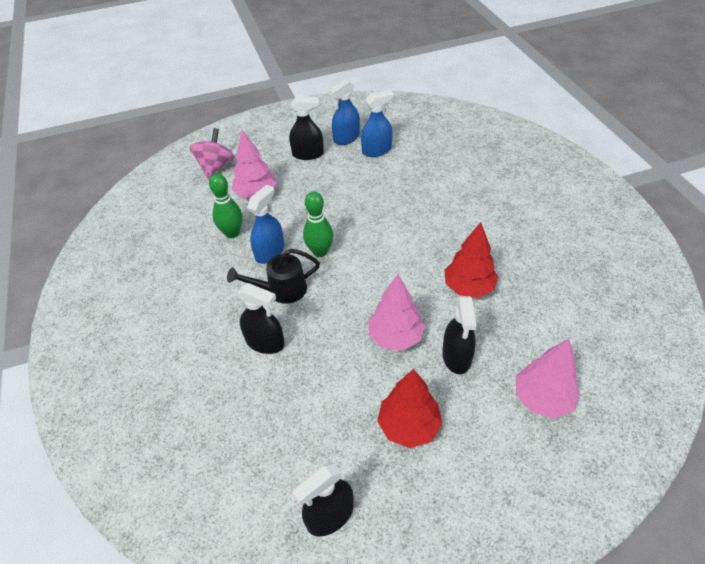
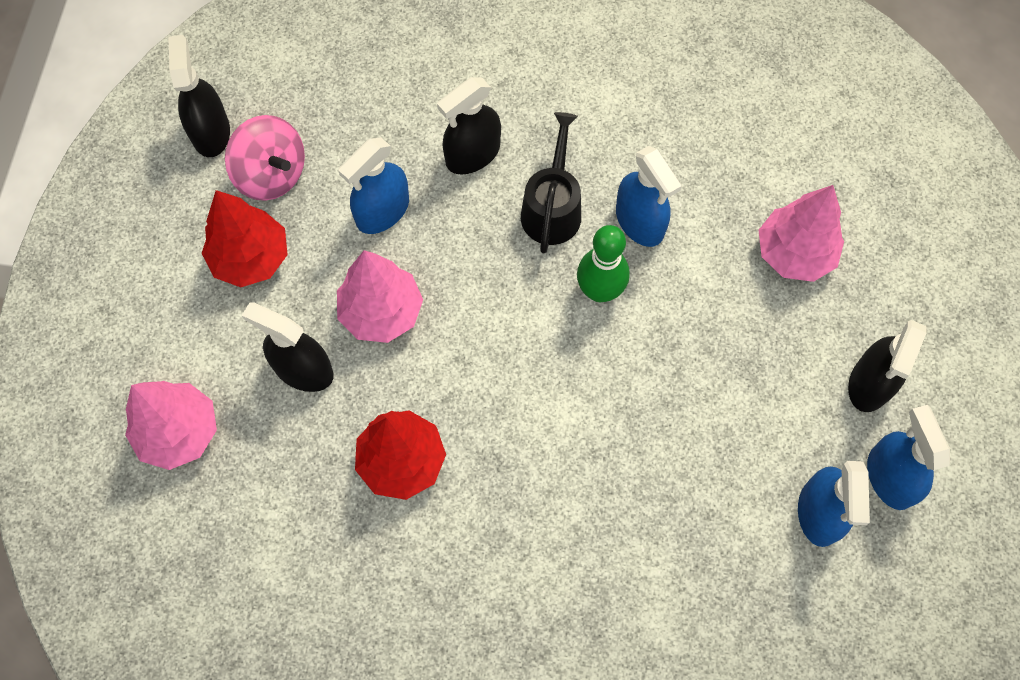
camera: 115 degrees right, 20 degrees up
(216, 167) = (907, 217): pink spinning top -> pink spinning top (271, 174)
(232, 233) = (713, 186): green bowling pin -> none
(331, 369) = (382, 211): none -> blue spray bottle

